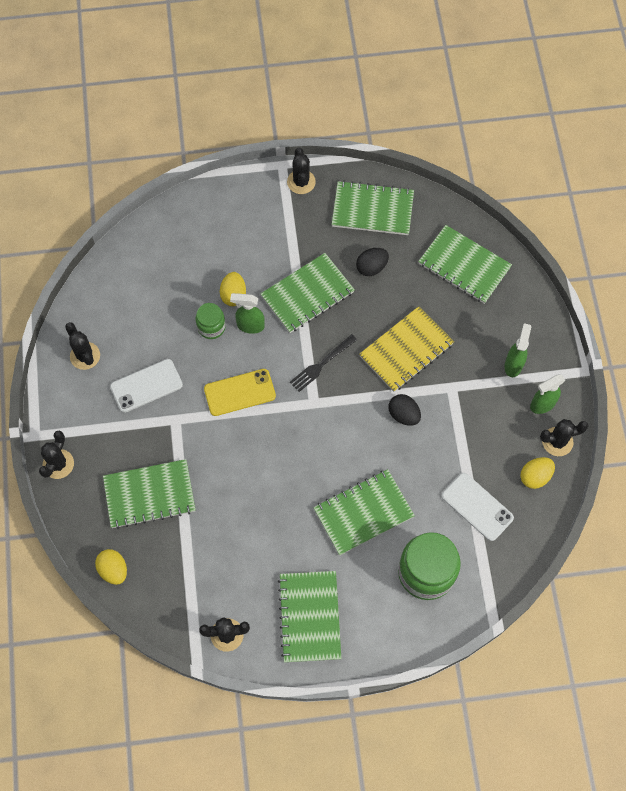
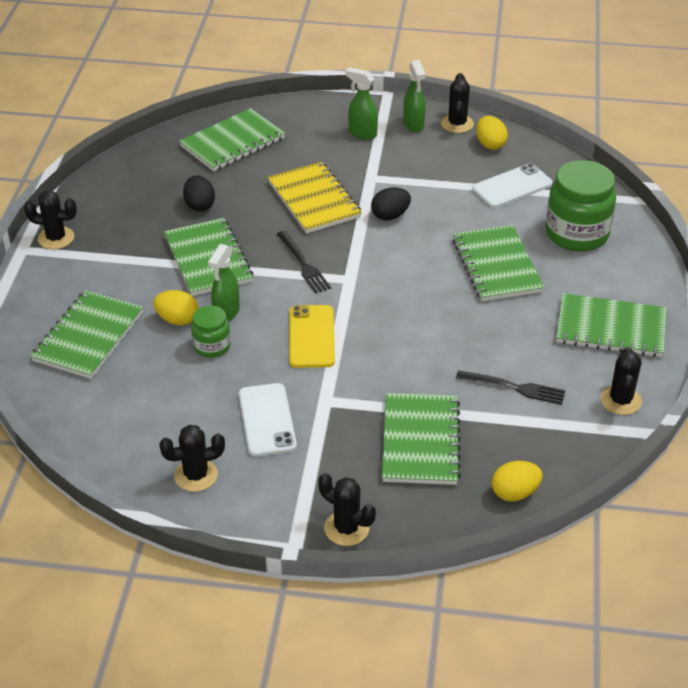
camera: 75 degrees left, 25 degrees down
(221, 552) = (515, 387): none -> black fork
(372, 210) = (127, 191): green notebook -> green notebook (88, 337)

